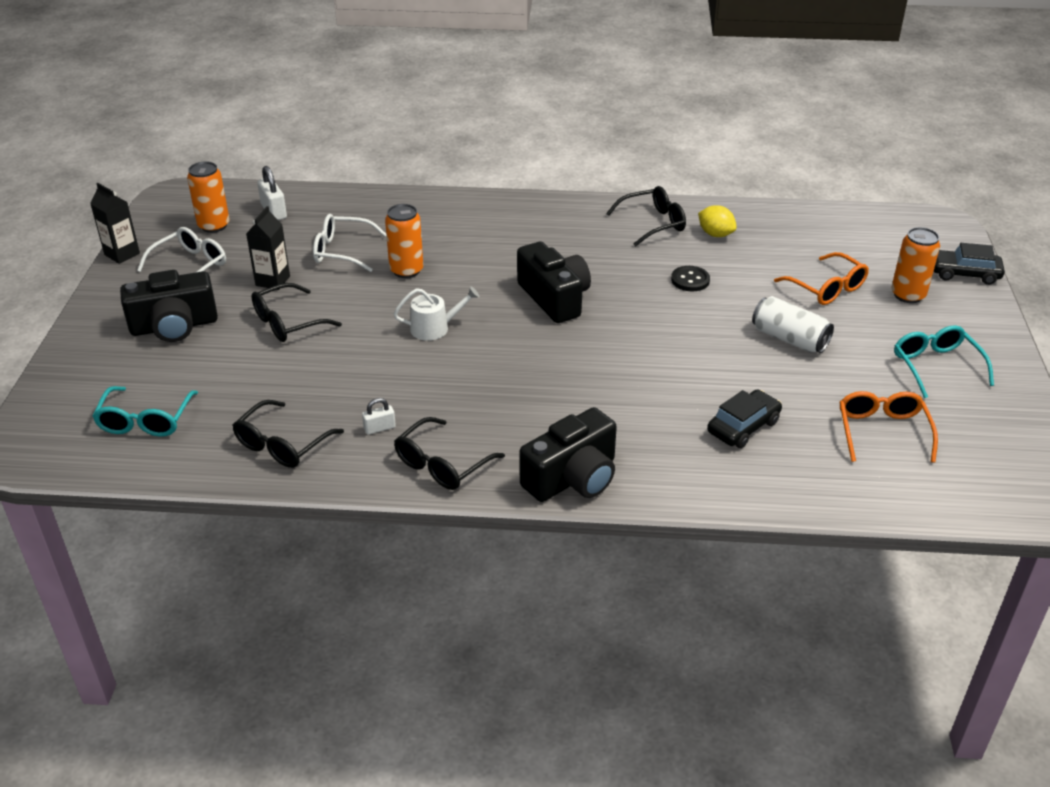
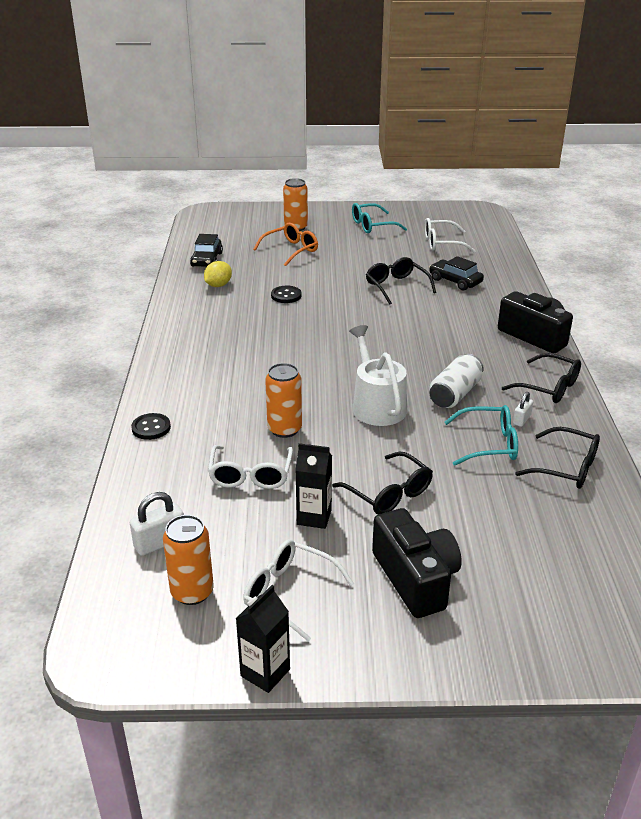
camera: 95 degrees left, 5 degrees down
(145, 421) = (577, 562): turquoise glasses -> turquoise glasses (489, 444)
(379, 428) = (521, 420): white padlock -> white padlock turned 60 degrees clockwise
(429, 202) = (151, 428): none -> black button
(434, 328) = (376, 405): white watering can -> white watering can, size x1.57
(554, 298) = (320, 350): black camera -> none
(653, 223) = (200, 310): black glasses -> black glasses (396, 286)
(789, 339) = (355, 264): white can -> white can (455, 394)
(882, 431) = (441, 243): orange glasses -> white glasses
(964, 274) = (268, 211): black car -> black car (207, 259)

